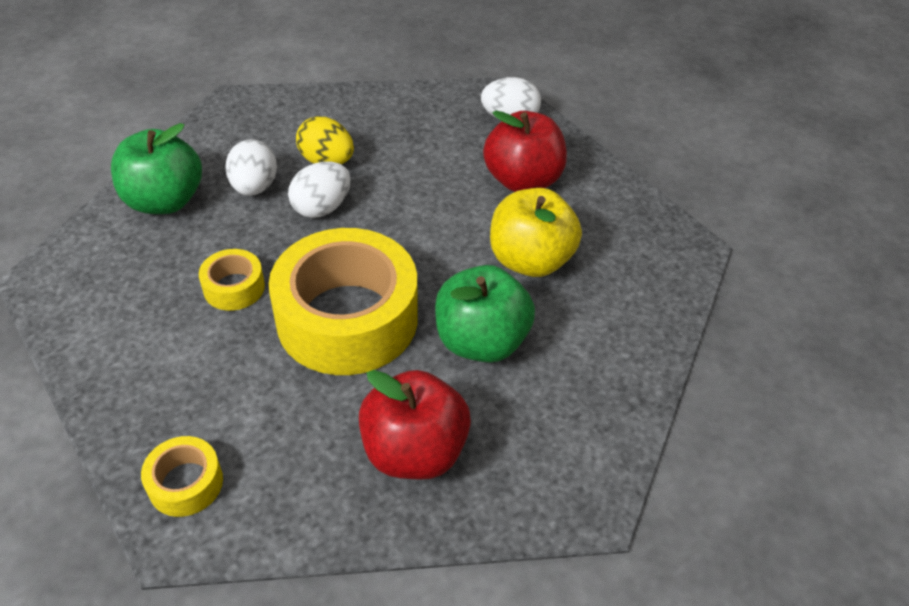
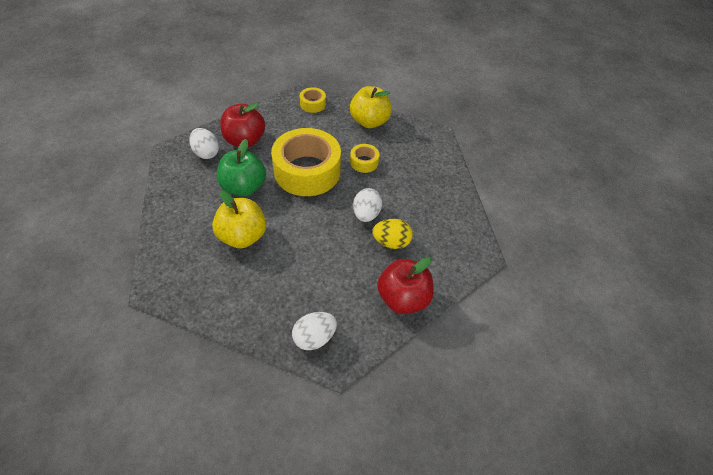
camera: 145 degrees right, 5 degrees up
(124, 368) = (369, 121): none -> yellow apple
(164, 201) = (437, 182): green apple -> none
(254, 187) = (408, 209): white egg -> white egg (206, 153)
(522, 180) = (275, 287): red apple -> red apple (402, 298)

